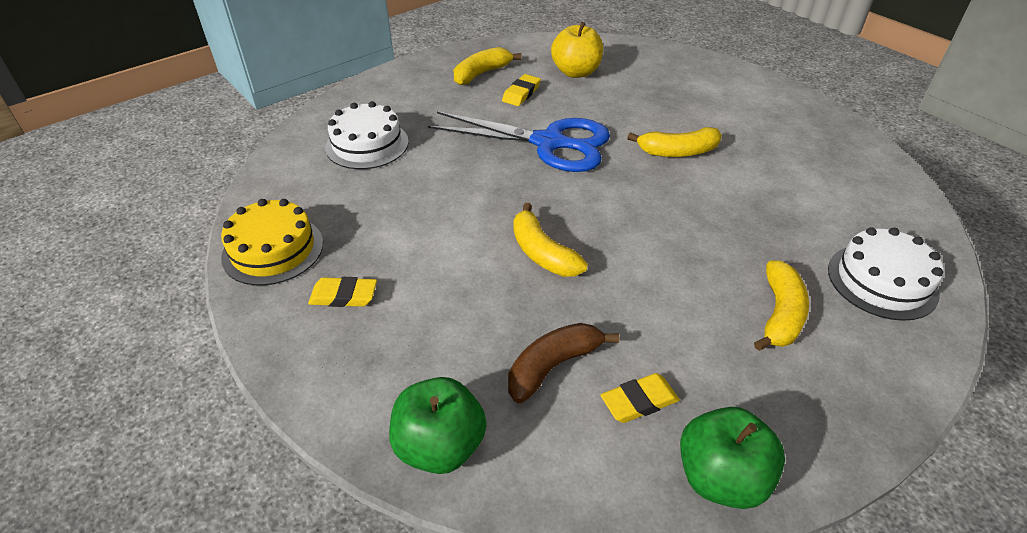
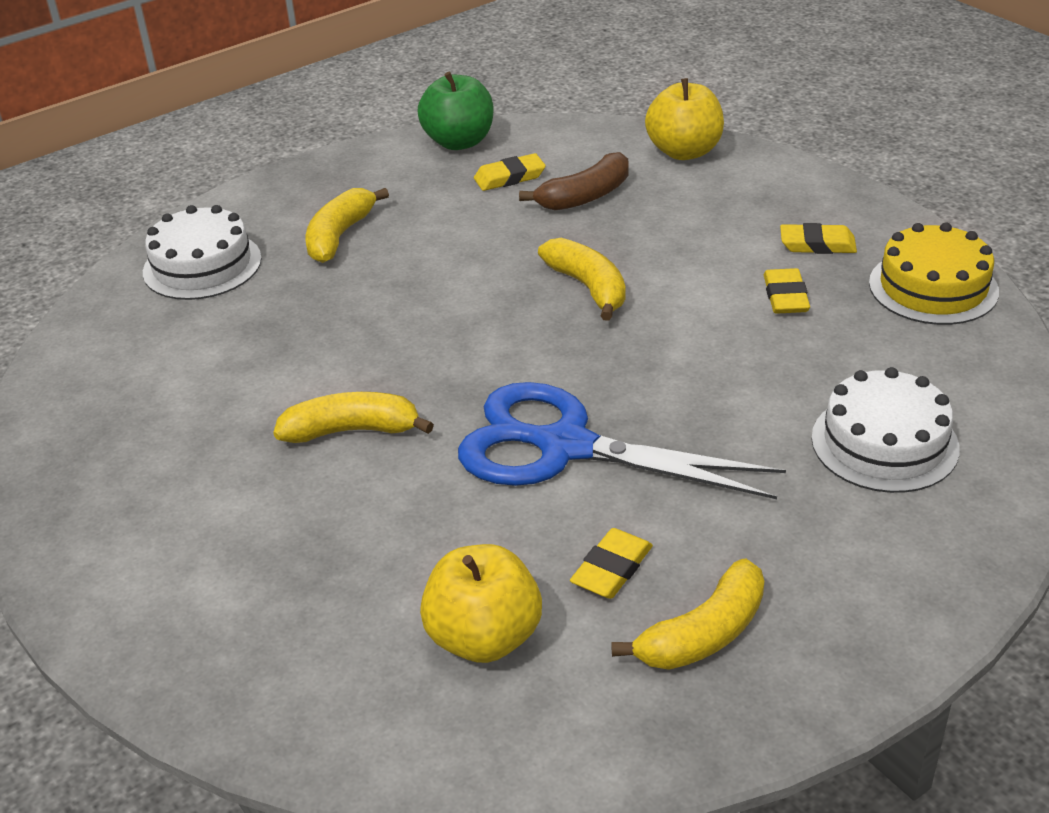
camera: 175 degrees left, 5 degrees down
(389, 242) = (785, 296): none -> yellow eraser
(440, 446) = (684, 151): green apple -> yellow apple

